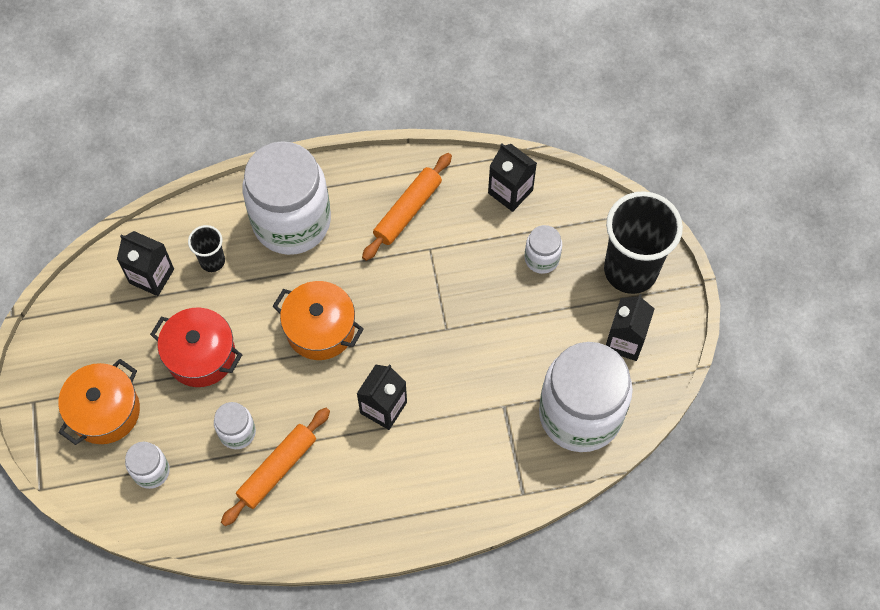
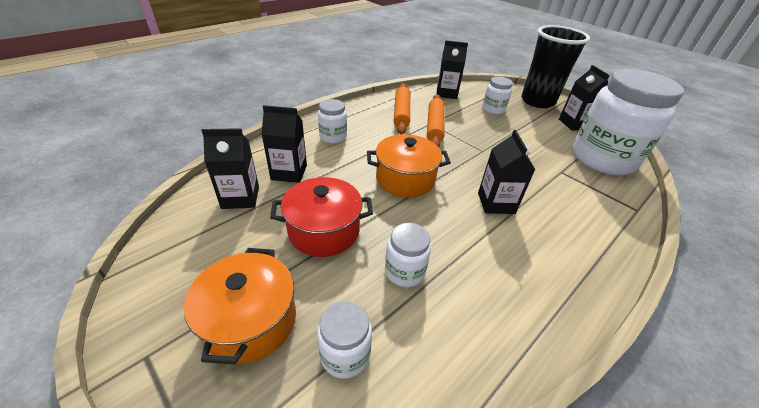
camera: 35 degrees left, 25 degrees down
(212, 261) = (289, 172): black cup -> black carton
(277, 469) = (466, 282): orange rolling pin -> orange rolling pin (434, 126)
(291, 221) = (333, 137): white jar -> white jar, size x0.44

